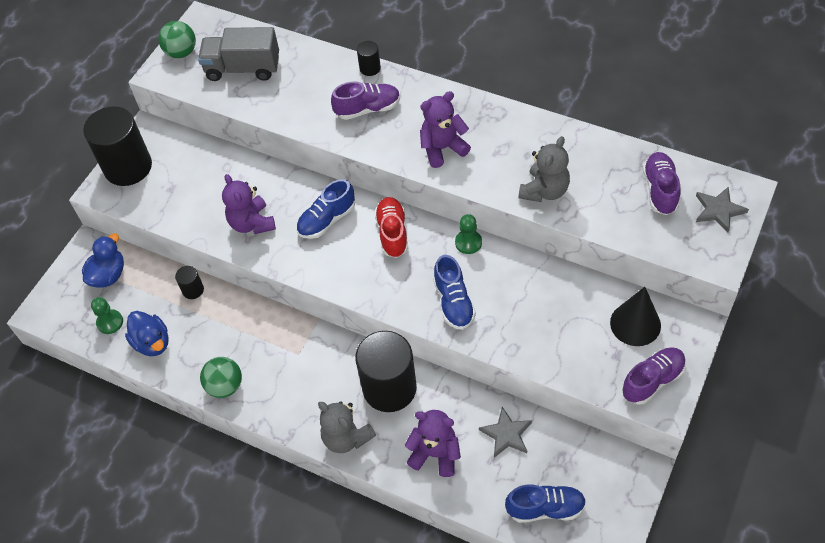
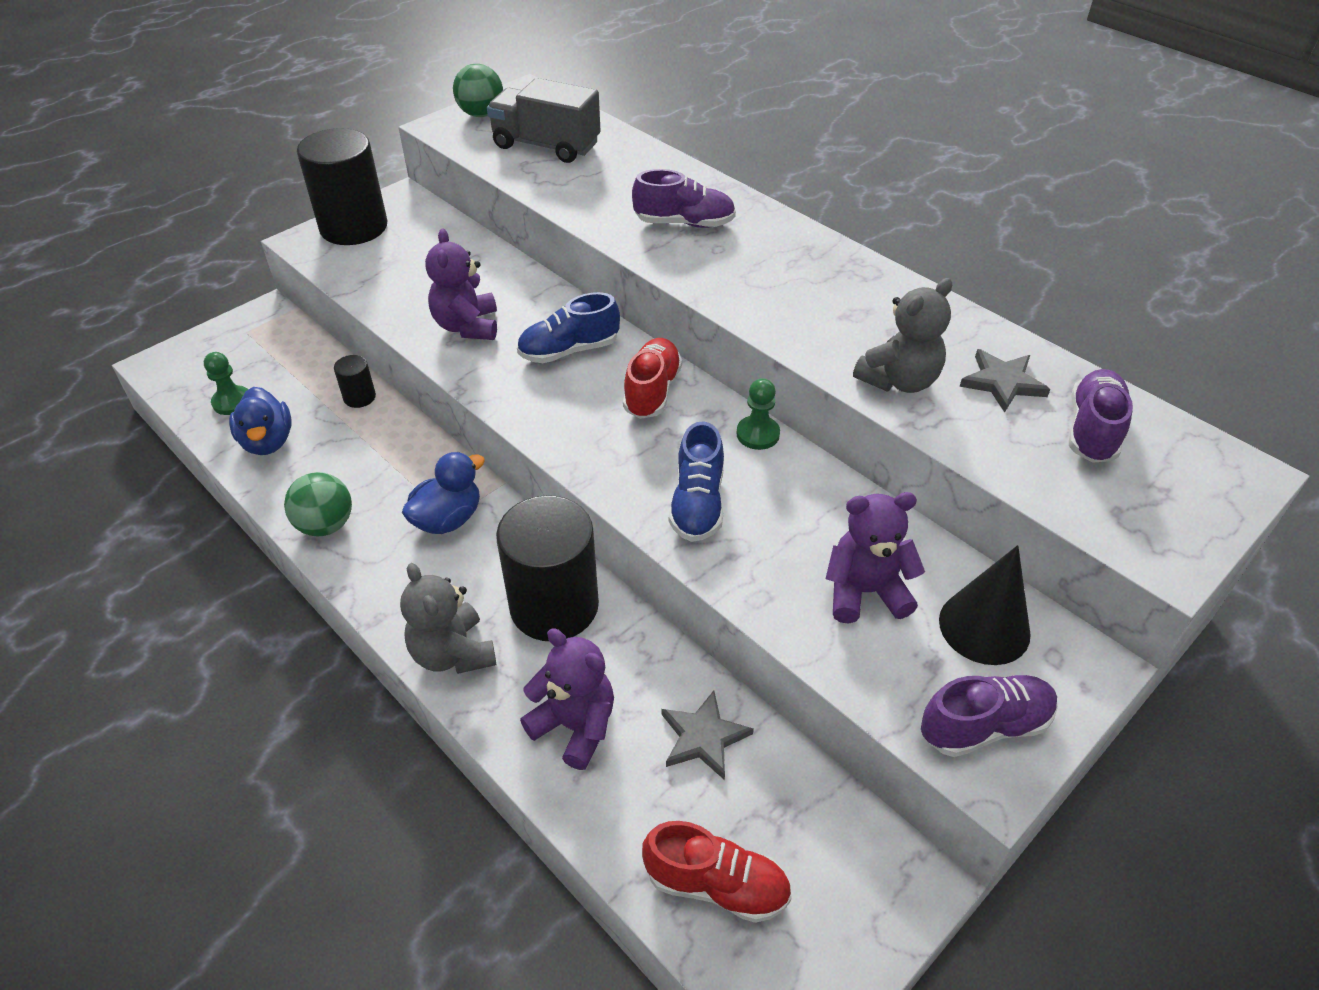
camera: 15 degrees right, 10 degrees down
(108, 275) = (268, 350): blue duck -> blue duck (448, 519)
(370, 68) = (711, 183): black cylinder -> none
(442, 148) = (767, 291): purple teddy bear -> purple teddy bear (865, 592)
(545, 508) = (716, 884): blue shoe -> red shoe
(718, 210) = (1189, 486): grey star -> grey star (1002, 382)

